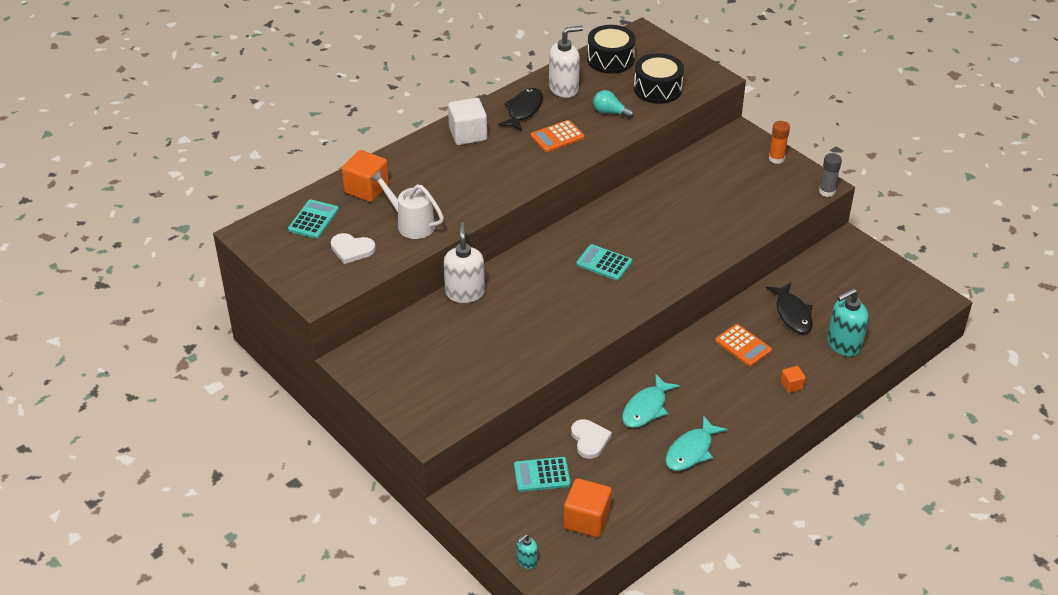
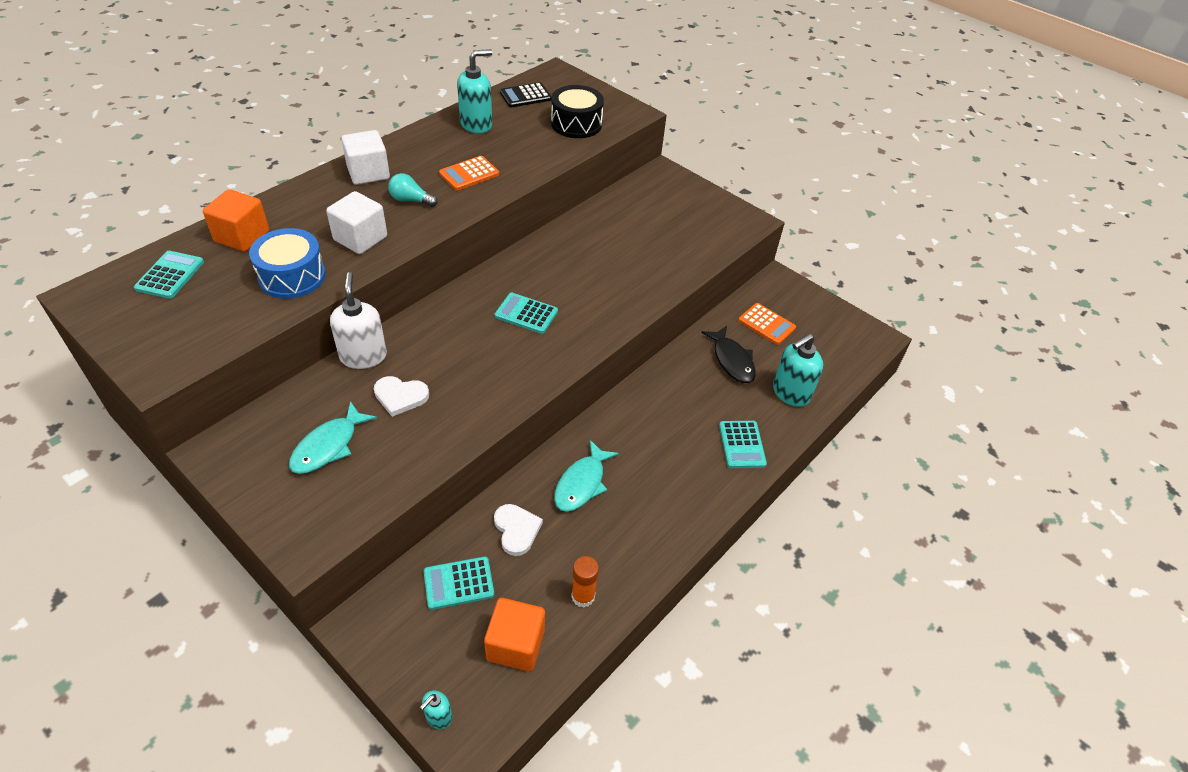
camera: 10 degrees left, 5 degrees up
(352, 249) = (213, 311): white heart -> white heart (400, 396)
(411, 224) = (292, 276): white watering can -> blue drum
(465, 193) = (360, 238): none -> white cube
(523, 110) = (432, 147): black fish -> none
(564, 88) = (476, 124): white soap dispenser -> turquoise soap dispenser
(610, 59) = (525, 96): black drum -> black calculator
(610, 112) = (527, 148): turquoise light bulb -> turquoise light bulb (410, 200)
(691, 451) = (637, 536): turquoise fish -> turquoise fish (328, 446)
(743, 346) = (684, 400): orange calculator -> orange calculator (766, 324)
(776, 158) = (701, 195): orange glue stick -> orange glue stick (583, 596)
(791, 385) = (742, 445): orange cube -> turquoise calculator
(827, 191) = (757, 227): grey glue stick -> none

